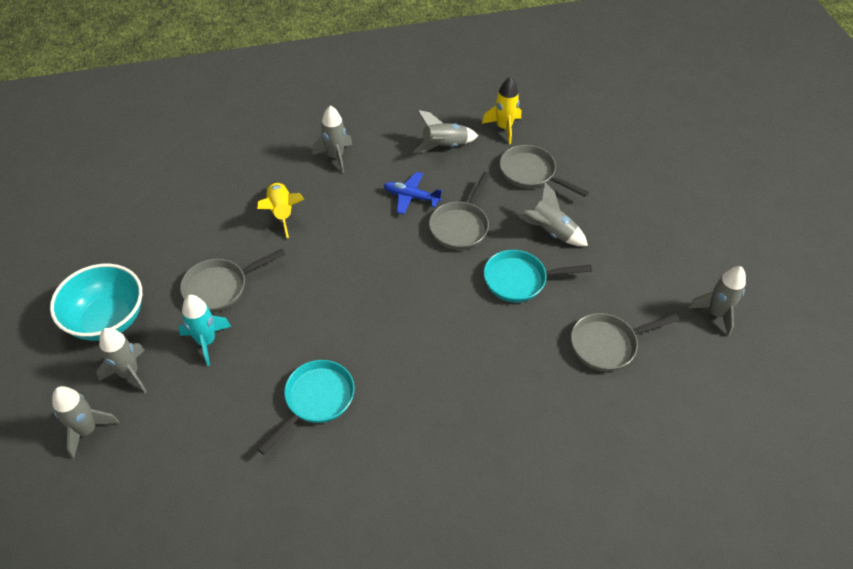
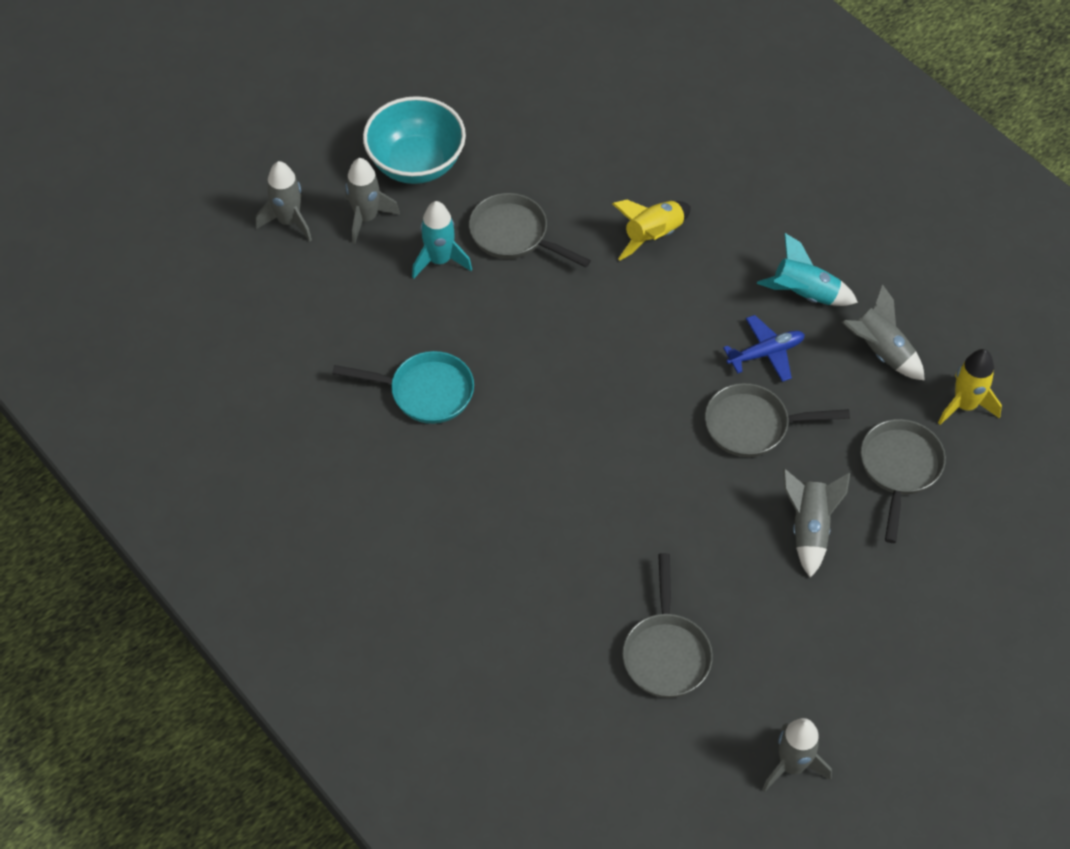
camera: 65 degrees right, 5 degrees up
(335, 157) = (778, 245): grey rocket -> none
(380, 161) = (804, 294): none -> turquoise rocket
(411, 197) = (766, 353): blue plane -> blue plane turned 75 degrees clockwise
(520, 280) = (707, 522): turquoise pan -> none
(608, 344) = (666, 653): grey pan -> grey pan turned 135 degrees counterclockwise

